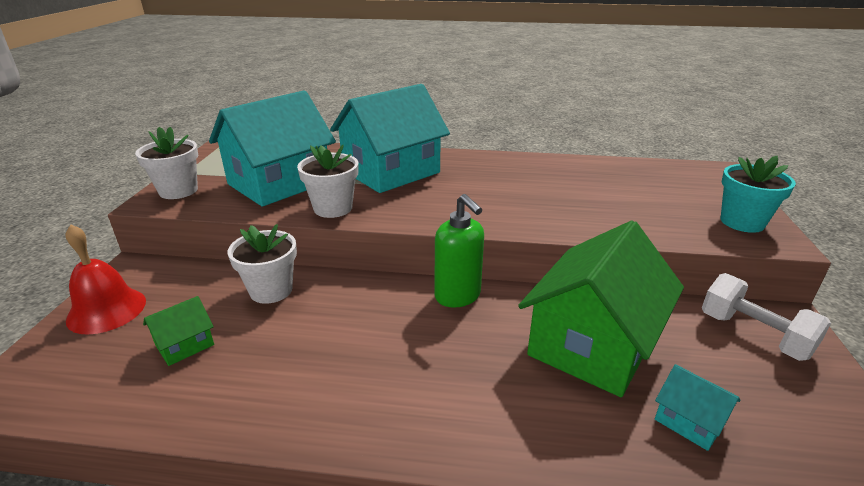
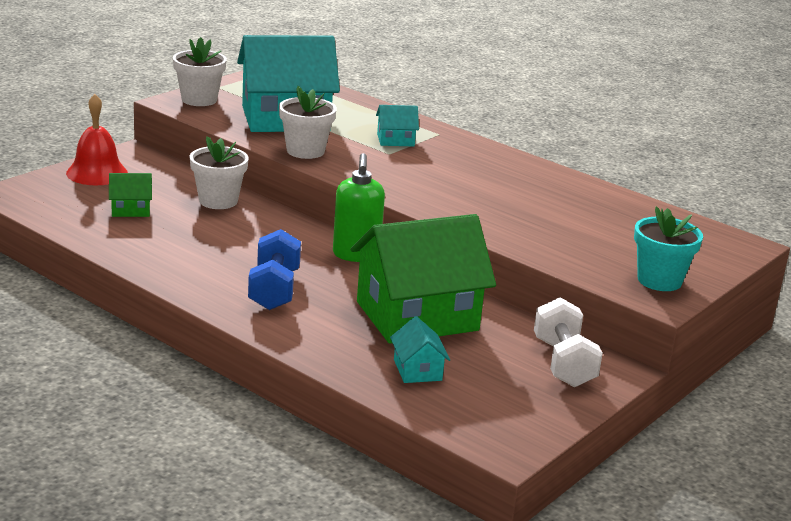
camera: 30 degrees right, 5 degrees down
(391, 172) = (395, 140): turquoise house -> turquoise house, size x0.42
(440, 383) = (274, 290): none -> blue dumbbell

